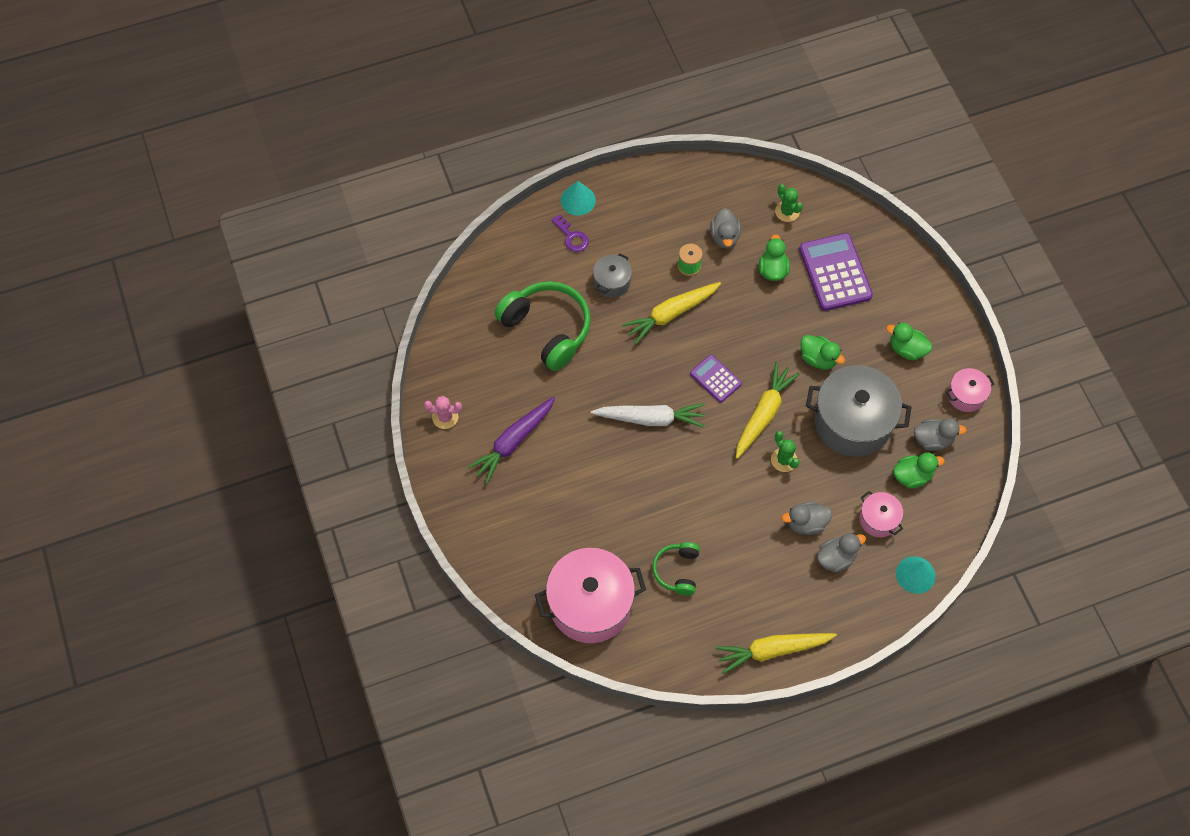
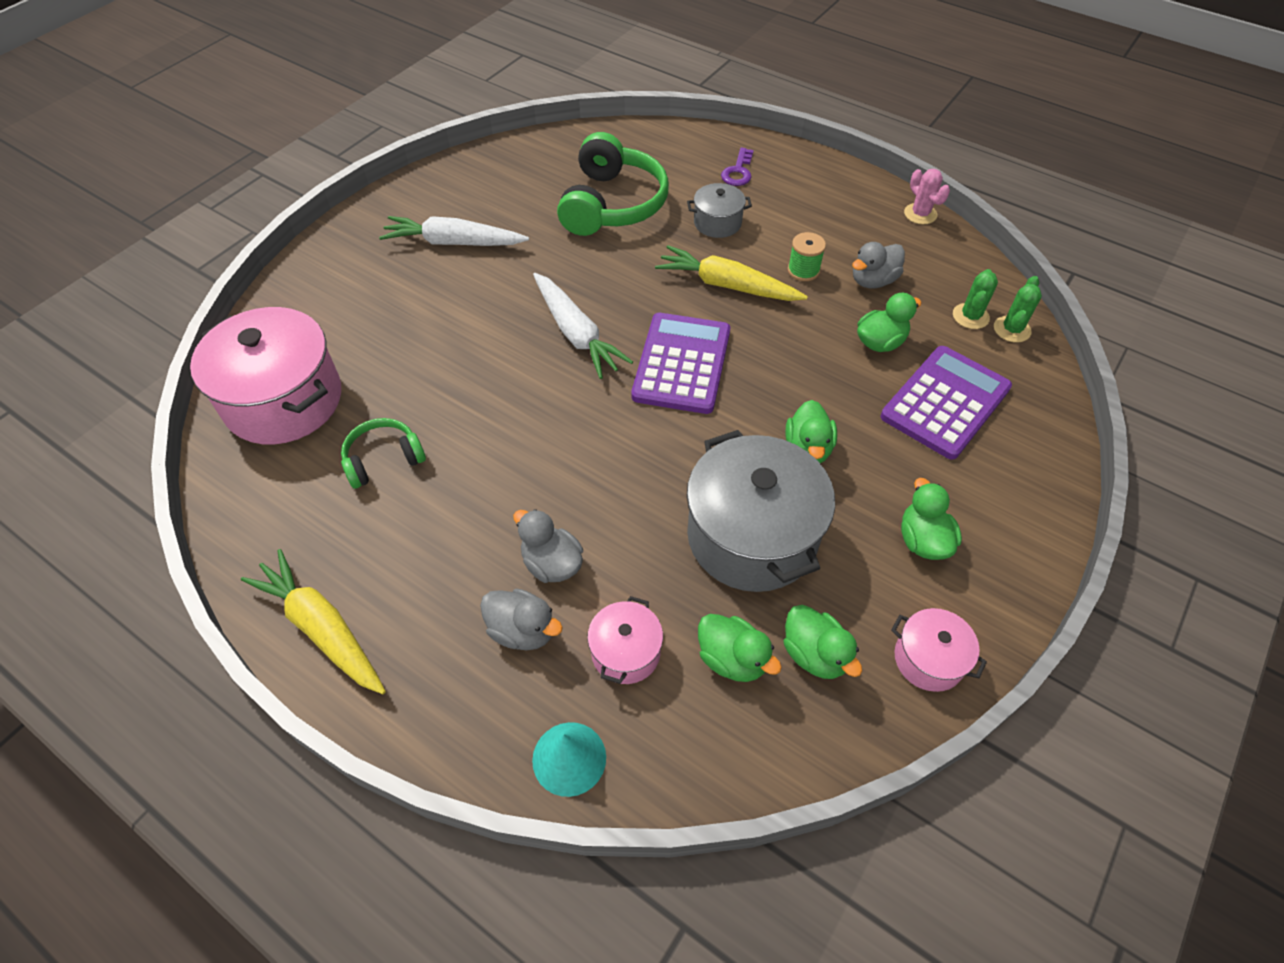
camera: 55 degrees right, 10 degrees down
(445, 417) = (444, 185): pink cactus -> pink cactus (920, 214)
(513, 442) = (453, 242): purple carrot -> white carrot
(578, 200) = (784, 156): turquoise cone -> none
(715, 379) = (682, 364): purple calculator -> purple calculator, size x1.77
(763, 413) = (677, 433): yellow carrot -> none
(784, 460) = (628, 488): green cactus -> green cactus (1011, 329)
(933, 440) = (815, 654): grey duck -> green duck

